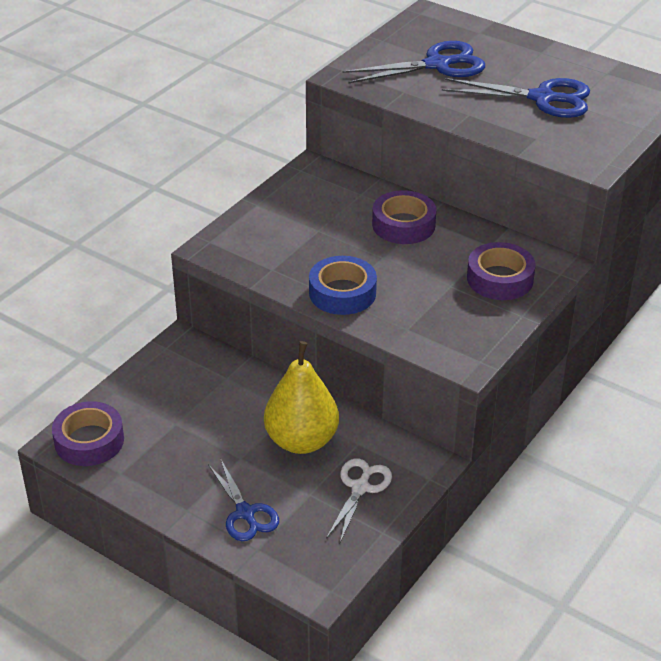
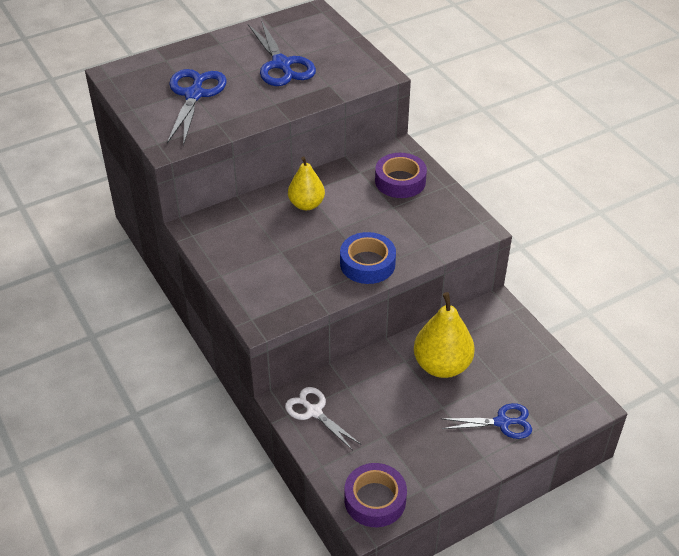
camera: 65 degrees left, 5 degrees up
(360, 488) = (505, 350): white scissors -> white scissors (314, 412)
(403, 225) = (306, 204): purple tape -> yellow pear
(542, 98) = (281, 64): blue scissors -> blue scissors turned 120 degrees clockwise

